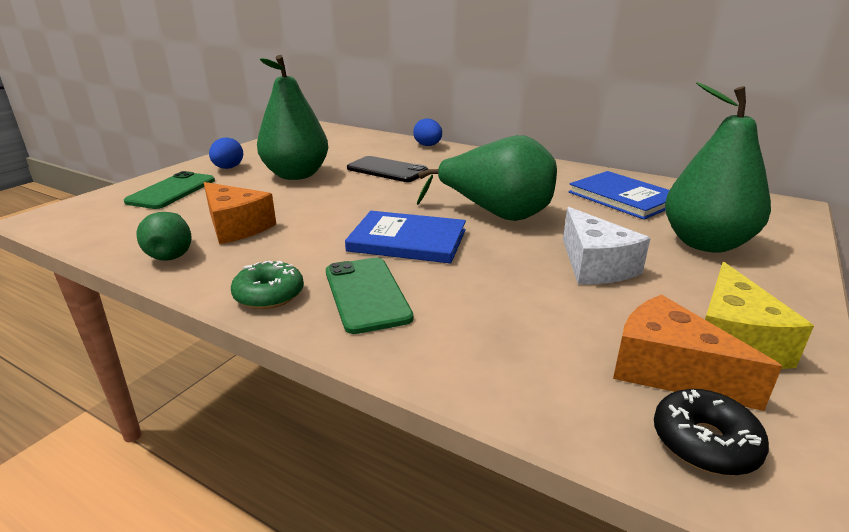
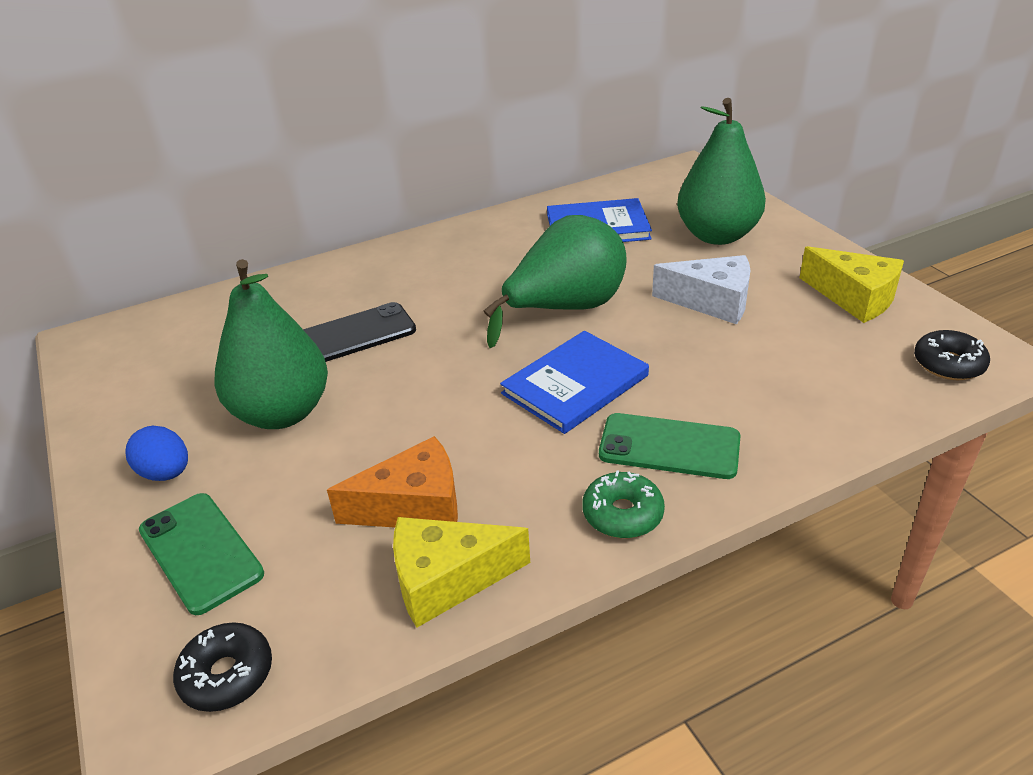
camera: 55 degrees left, 10 degrees up
(81, 222) = (227, 675): none -> black donut
(172, 253) = (447, 579): green pear -> yellow cheese
(428, 146) = (307, 276): blue egg -> none
(669, 370) = (873, 340): orange cheese -> none

